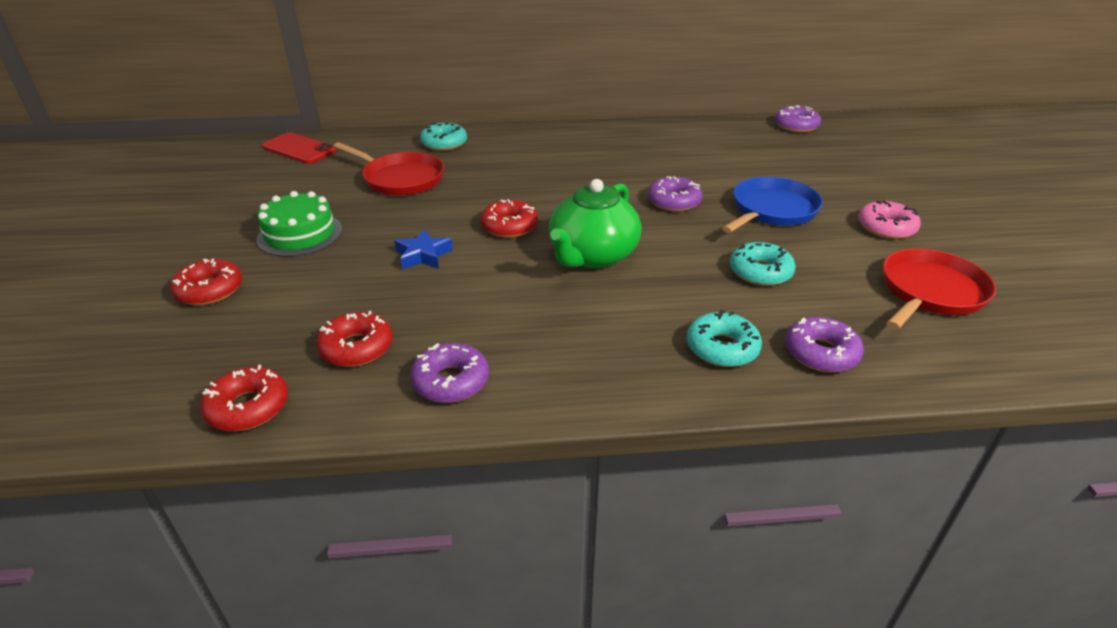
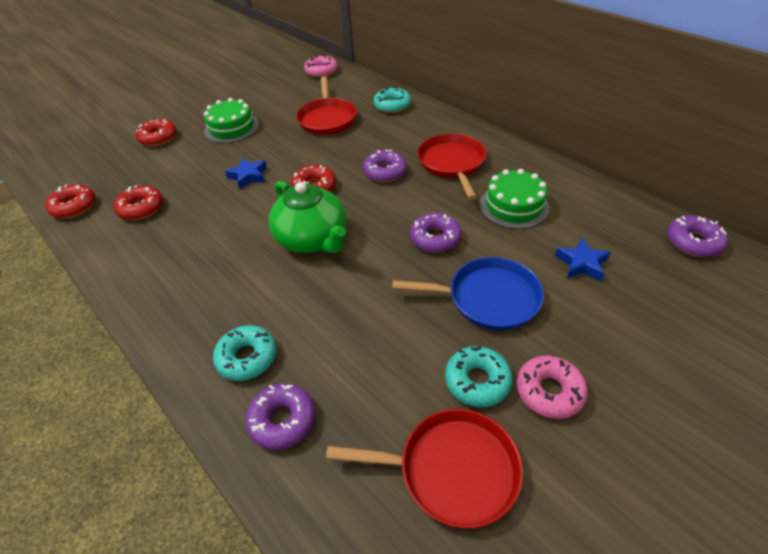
camera: 55 degrees right, 10 degrees up
(299, 149) = (321, 71): red phone -> pink donut
(451, 381) = (132, 256): purple donut -> purple donut (385, 172)
(584, 156) = (452, 163): none -> red pan
(592, 255) = (312, 239): green teapot -> green teapot turned 120 degrees counterclockwise
(678, 158) = (514, 206): none -> green cake
(760, 272) = (373, 334): turquoise donut -> turquoise donut (477, 381)
(774, 165) = (581, 263): none -> blue star

